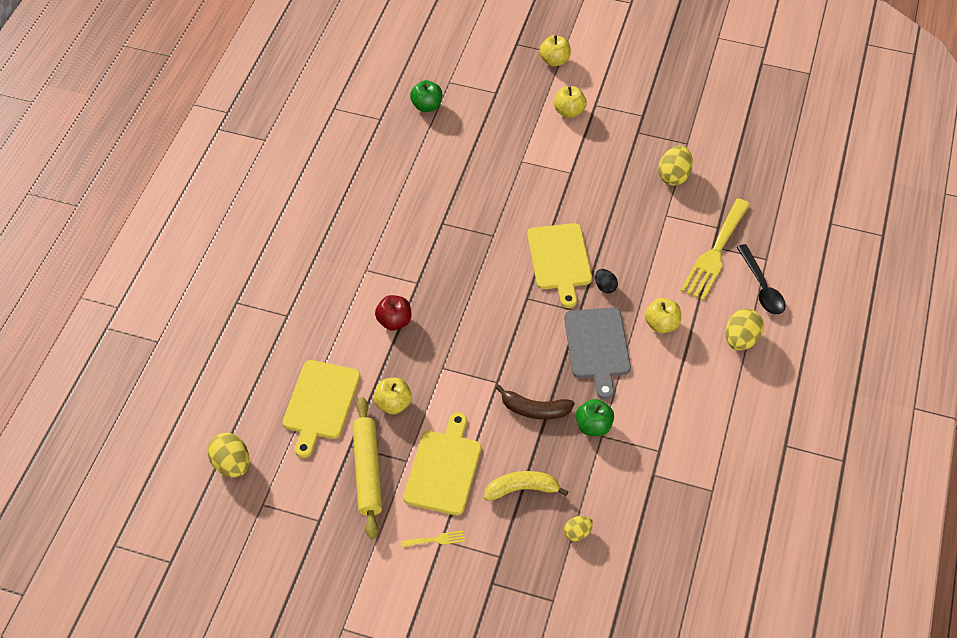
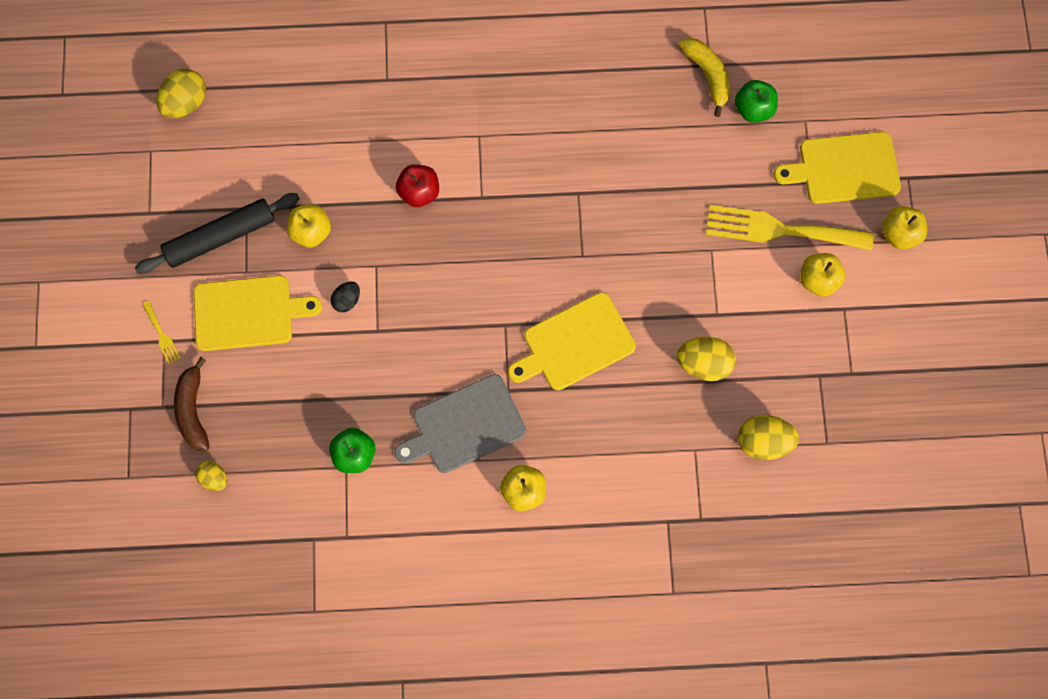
camera: 70 degrees right, 20 degrees up
(320, 403) = (287, 158): yellow cutting board -> yellow cutting board (844, 168)
(367, 471) = (220, 237): yellow rolling pin -> black rolling pin
(522, 489) = (249, 402): yellow banana -> yellow banana (707, 75)
(534, 410) = (354, 383): brown banana -> brown banana (193, 410)
(605, 287) = (554, 408): black egg -> black egg (347, 300)
(715, 253) = (657, 526): yellow fork -> yellow fork (780, 230)
(741, 340) = (535, 592): yellow egg -> yellow egg (703, 363)
(761, 287) = (625, 597): black spoon -> none

